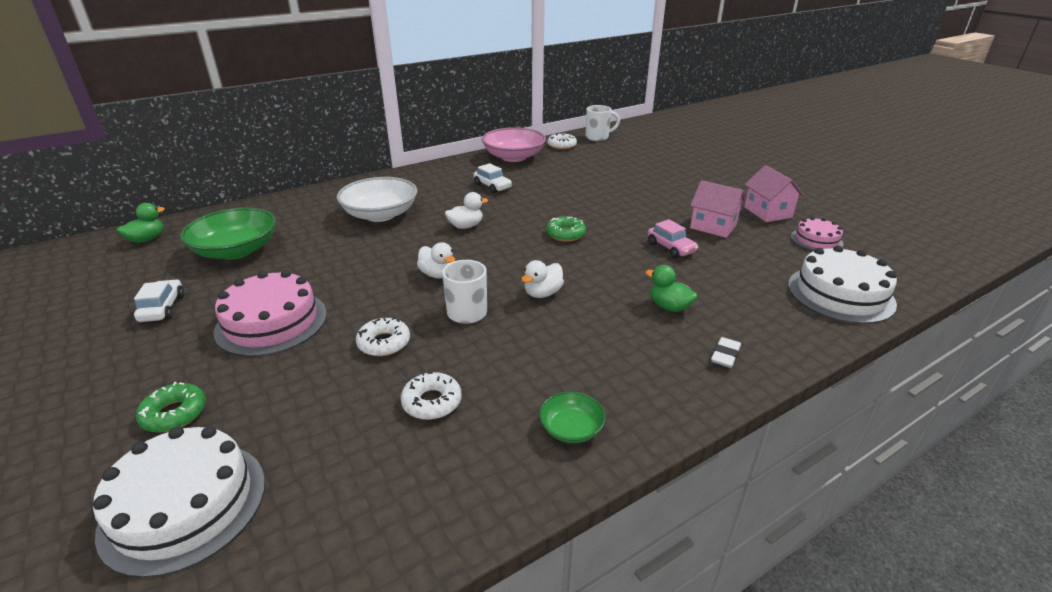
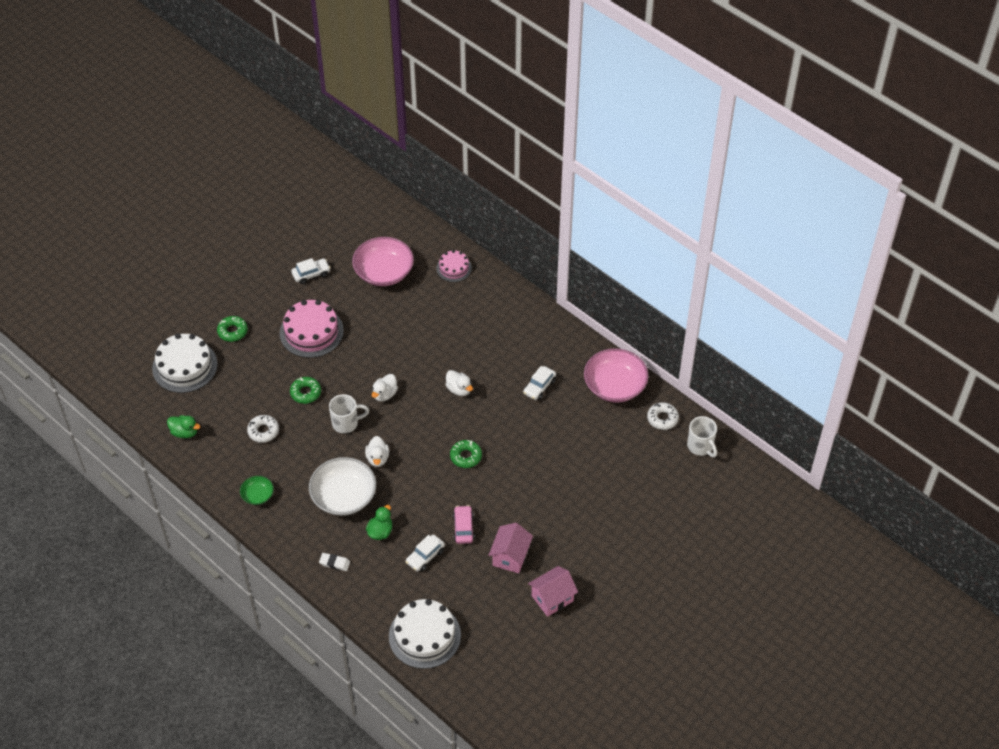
camera: 75 degrees right, 20 degrees up
(147, 239) = (384, 216): green duck -> green duck (184, 432)
(236, 250) = (384, 272): green bowl -> pink bowl
(380, 214) = (461, 329): white bowl -> white bowl (344, 496)
(384, 343) = (305, 393): white donut -> green donut
(542, 293) = (377, 458): white duck -> white duck turned 120 degrees counterclockwise
(670, 248) = (463, 528): pink car -> pink car turned 135 degrees clockwise
(712, 278) = (425, 556): none -> white car
(816, 240) = (507, 630): pink cake -> pink cake (454, 268)

